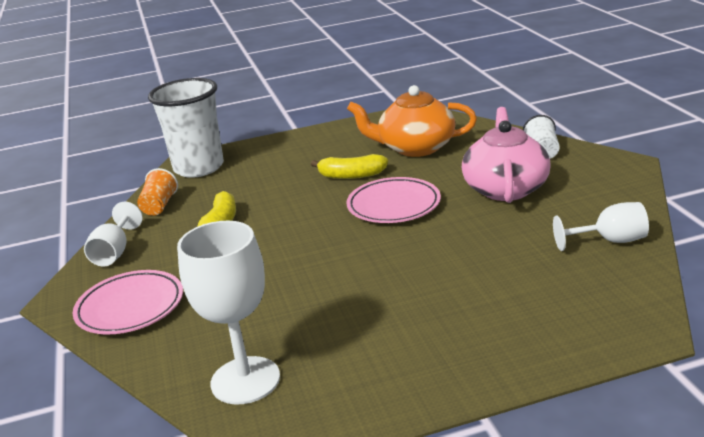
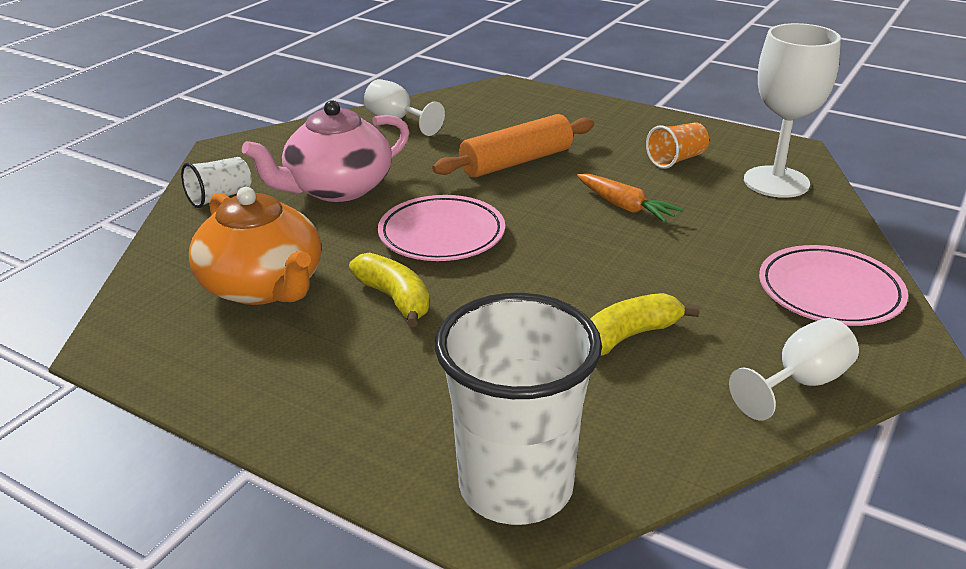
camera: 135 degrees left, 5 degrees up
(159, 206) = (667, 434): orange cup -> orange cup (676, 160)
(326, 284) = (624, 206): none -> orange carrot
(457, 268) = (516, 162): none -> orange rolling pin

